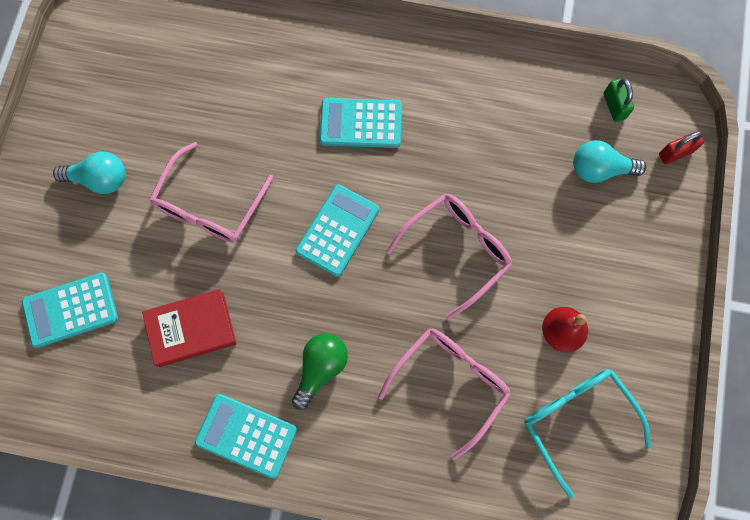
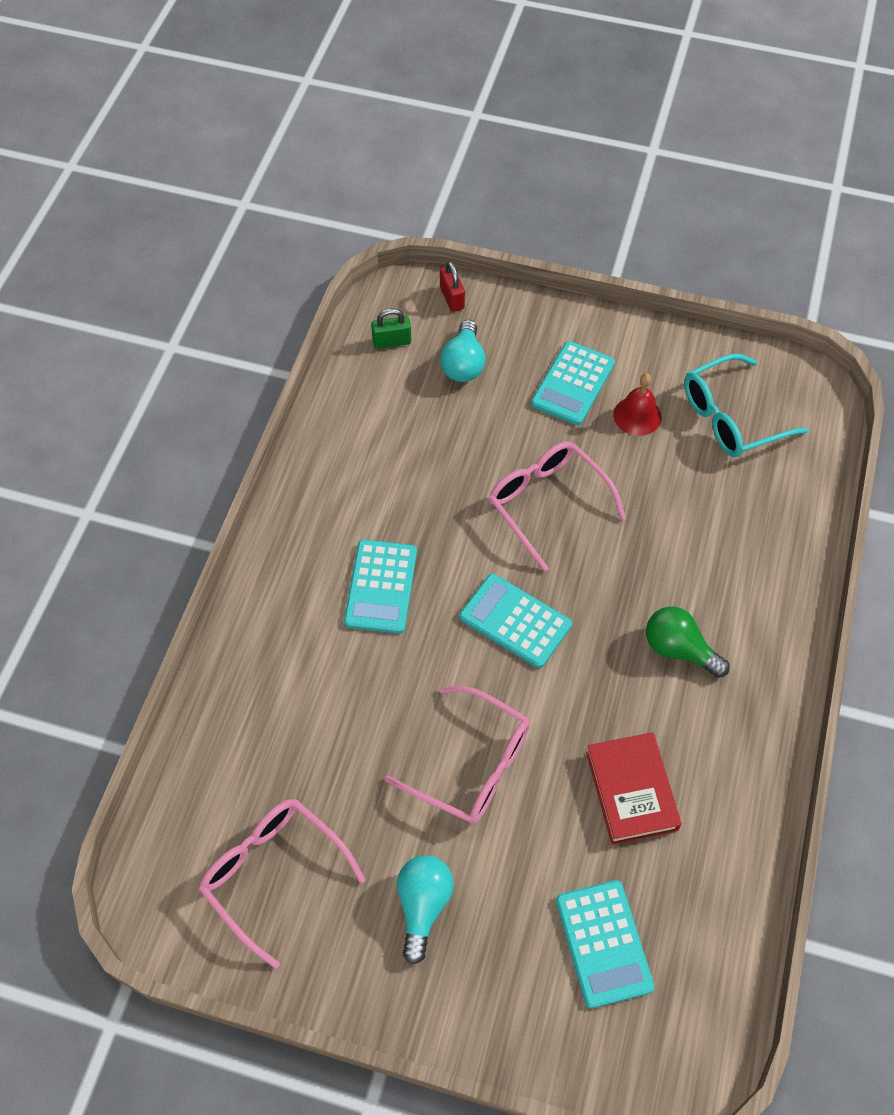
camera: 85 degrees left, 15 degrees down
(246, 435) = (757, 732): turquoise calculator -> turquoise calculator (572, 384)
(450, 384) = (695, 524): pink glasses -> pink glasses (274, 875)

